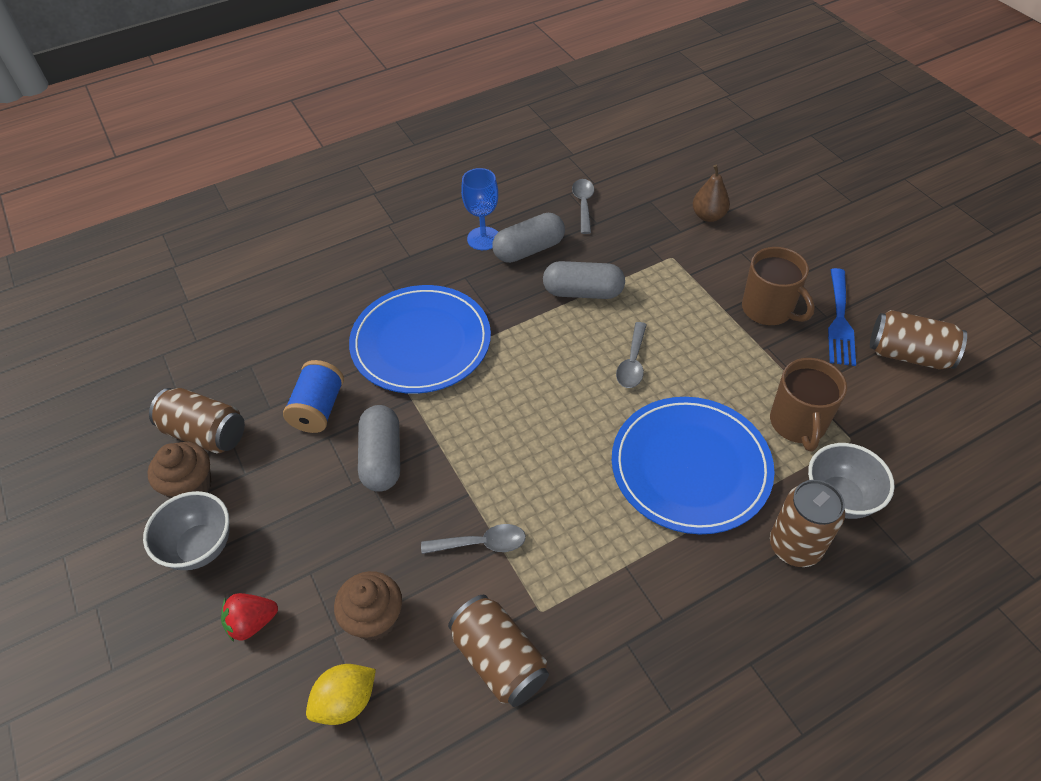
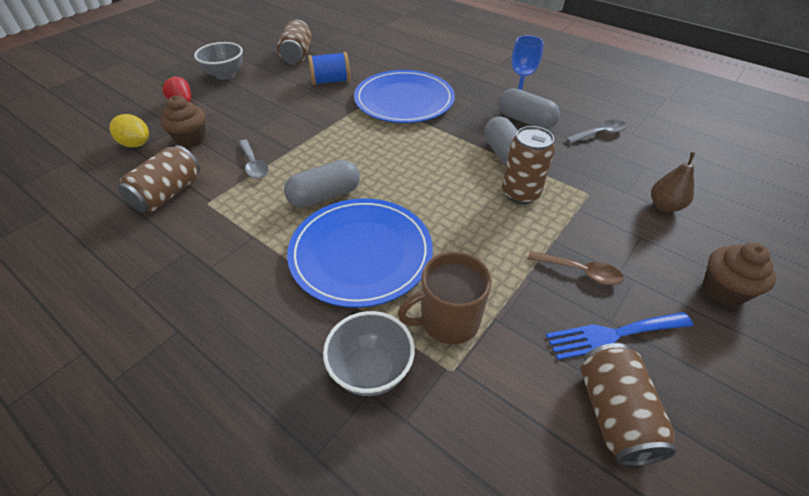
camera: 65 degrees right, 5 degrees down
(190, 486) = (262, 61): brown cupcake -> brown cupcake (723, 290)
(382, 458) = (305, 111): grey capsule -> grey capsule (324, 196)
(632, 363) = (450, 197): grey spoon -> none
(768, 309) = (580, 272): brown mug -> brown spoon
(795, 546) = (302, 342): brown can -> brown can (520, 193)

